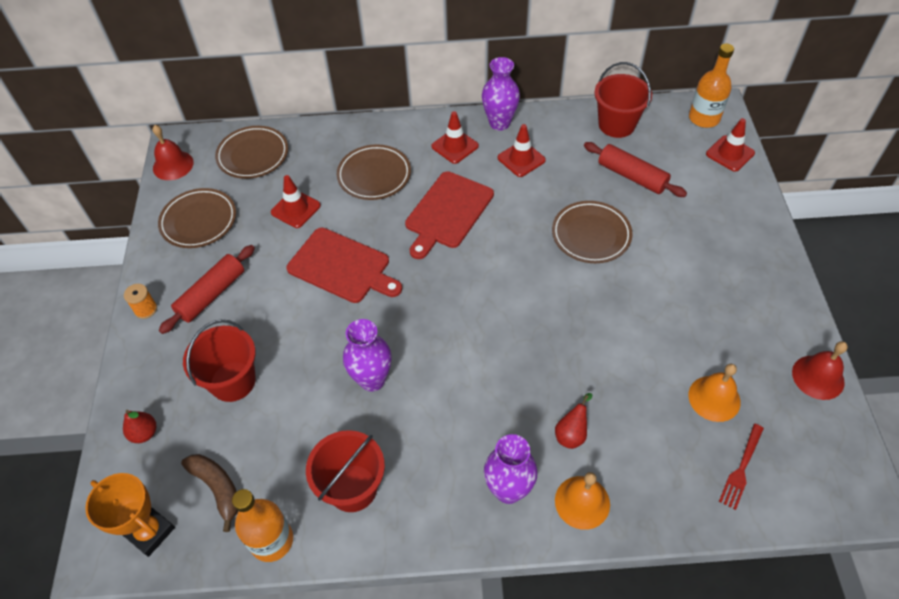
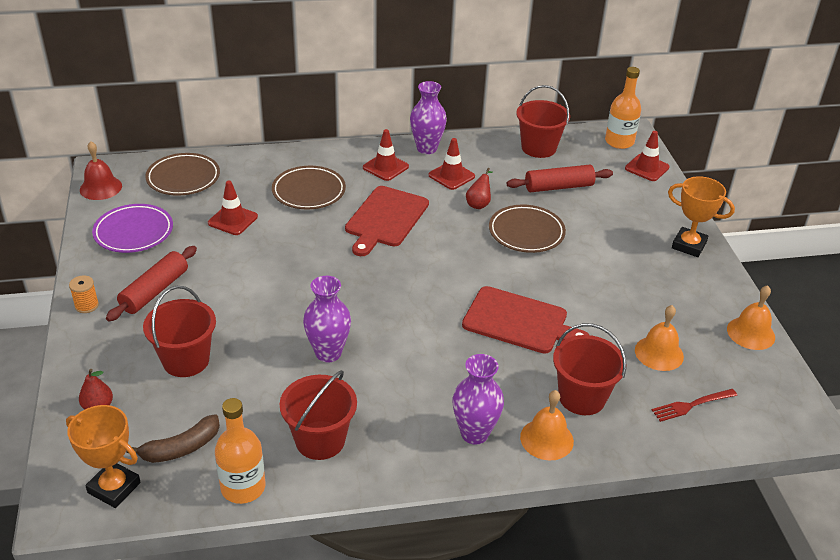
camera: 10 degrees left, 15 degrees down
(199, 221) = (134, 232): brown plate -> purple plate
(217, 488) = (181, 448): brown banana -> brown banana turned 105 degrees clockwise
(342, 266) = (286, 264): red cutting board -> red cutting board (519, 321)
(571, 434) = (529, 386): red pear -> red pear (479, 204)
(625, 451) = (582, 397): none -> red bucket
(632, 176) = (558, 187): red rolling pin -> red rolling pin turned 45 degrees counterclockwise
(741, 468) = (691, 405): red fork -> red fork turned 45 degrees clockwise
(763, 258) = (688, 245): none -> orange trophy
(818, 377) = (751, 333): red bell -> orange bell

